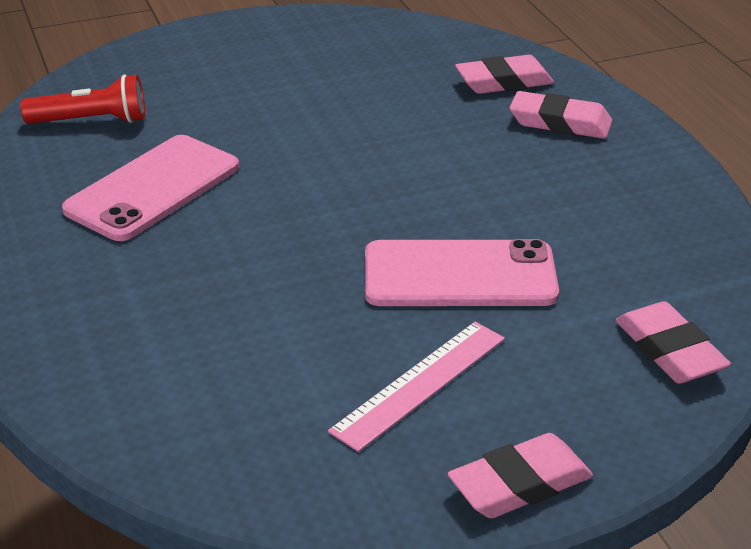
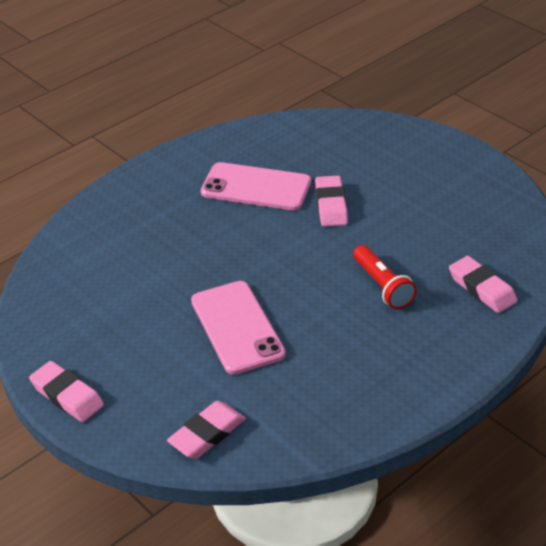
camera: 70 degrees right, 5 degrees up
(91, 121) = (309, 141): red flashlight -> red flashlight (382, 286)
(420, 384) = (131, 338): pink ruler -> none
(560, 122) = (444, 329): pink eraser -> pink eraser (331, 205)

